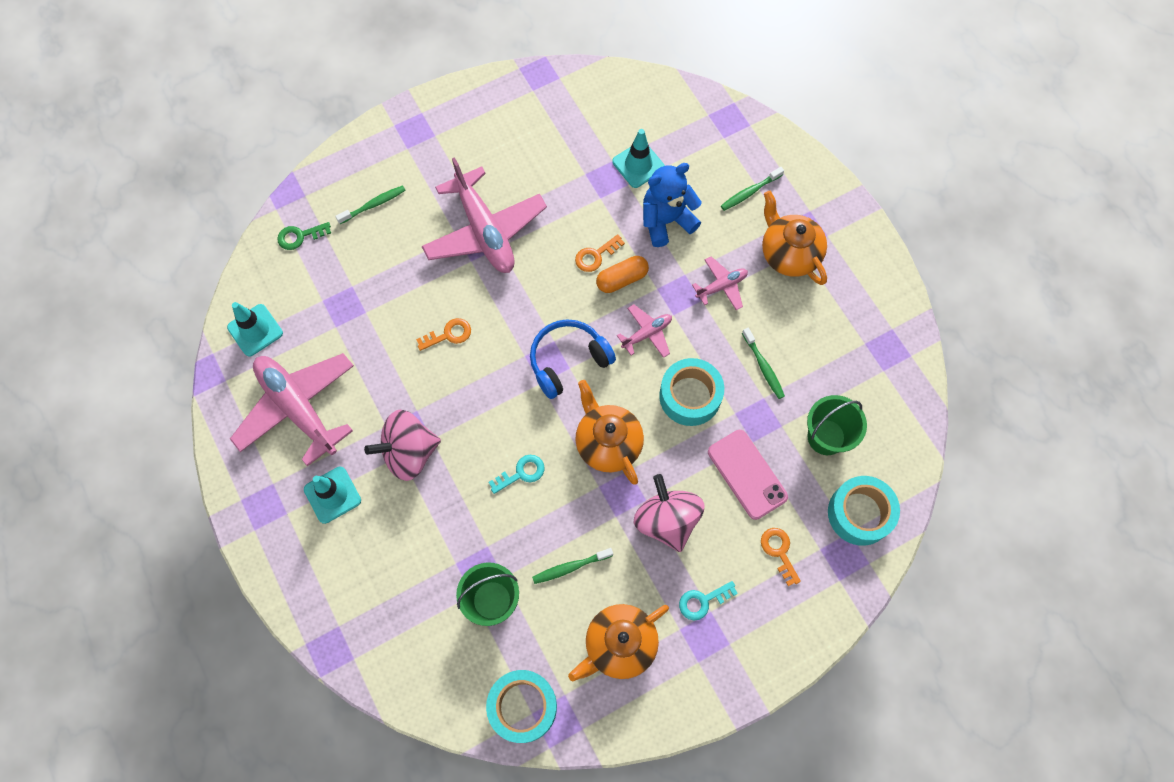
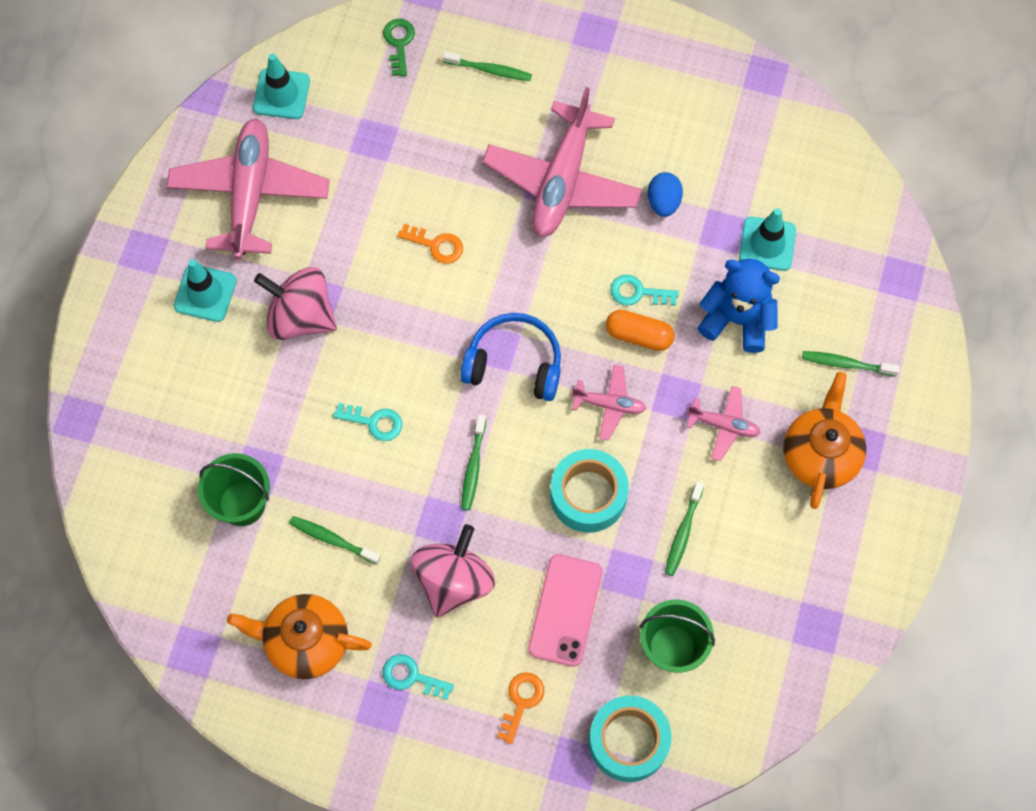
camera: 45 degrees right, 0 degrees up
(300, 236) = (399, 43): green key -> green key turned 60 degrees clockwise
(522, 707) = (178, 612): turquoise tape -> none
(556, 192) = (663, 202): none -> blue egg
(596, 256) = (638, 292): orange key -> turquoise key
(607, 443) = (473, 467): orange teapot -> green toothbrush

